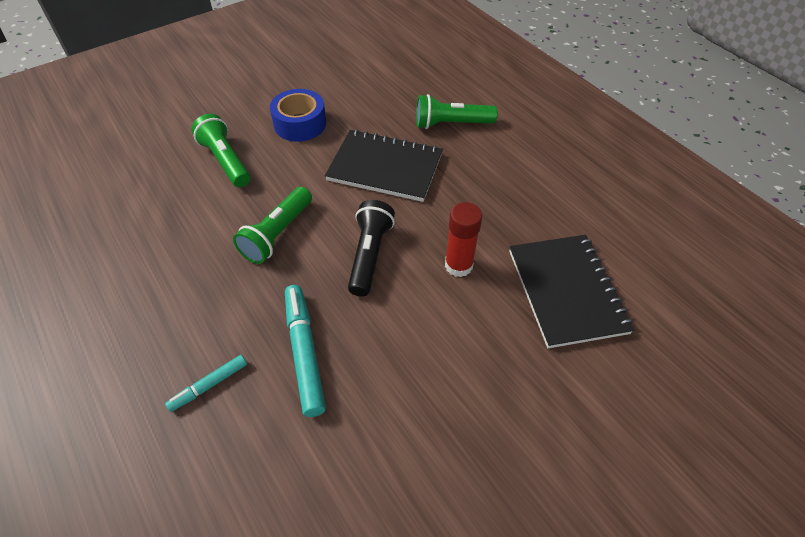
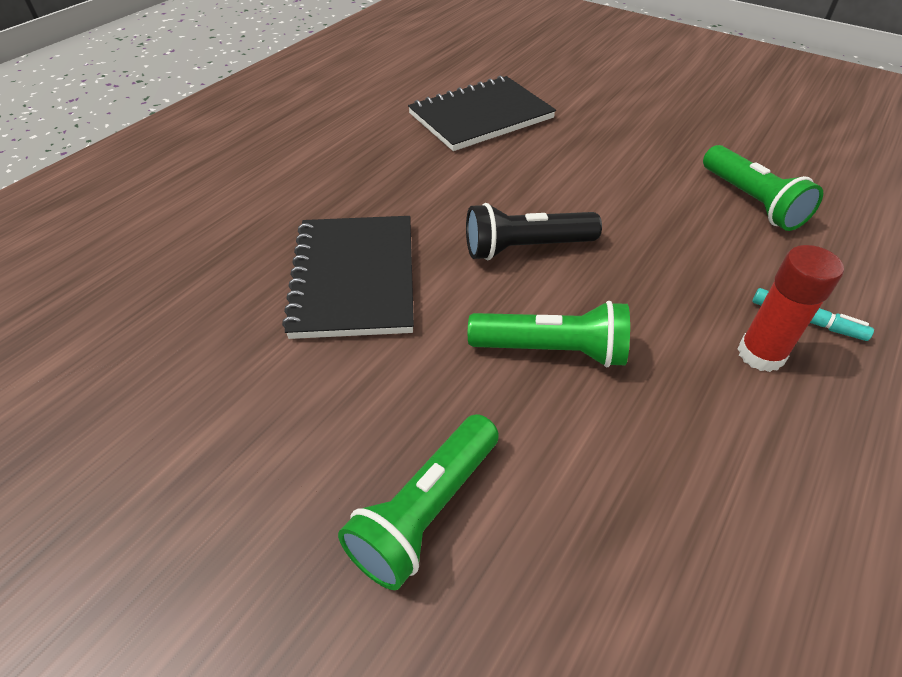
camera: 110 degrees left, 5 degrees down
(300, 124) = (270, 428): blue tape -> none
(304, 352) = (694, 258): turquoise marker -> none
(451, 124) = (228, 235): green flashlight -> green flashlight (751, 202)
(458, 265) = (494, 180): red glue stick -> red glue stick (760, 354)

